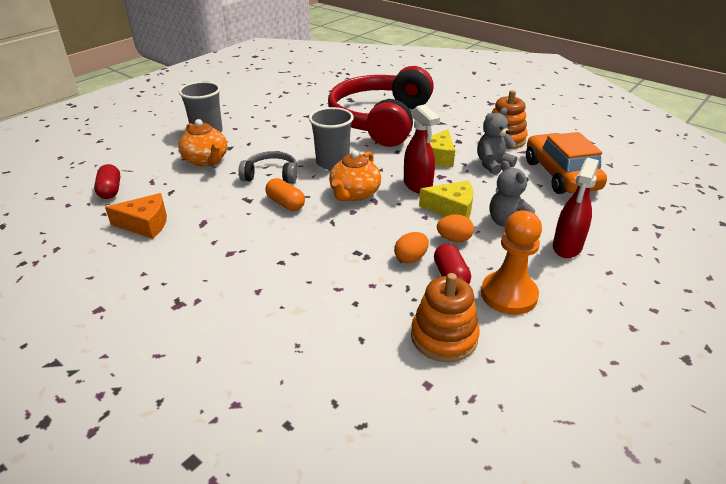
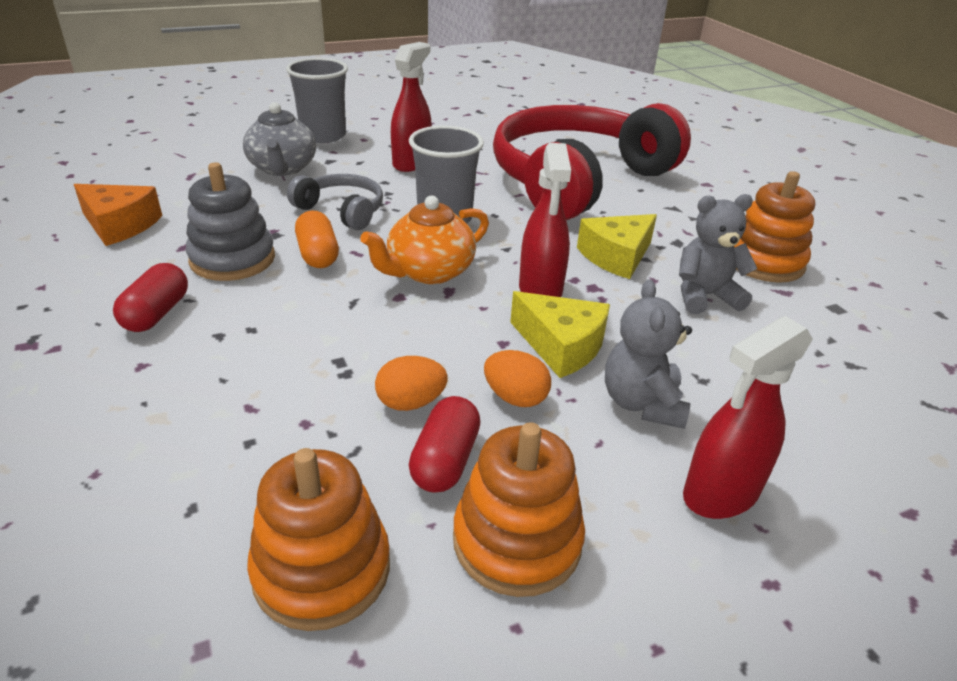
camera: 25 degrees right, 0 degrees up
(110, 190) = (133, 172): red capsule -> red capsule (156, 313)
(206, 160) = (282, 168): orange teapot -> grey teapot
(240, 221) = (232, 259): none -> grey stacking toy
(280, 135) = (412, 163): none -> red spray bottle
(508, 295) = (517, 541): orange pawn -> orange stacking toy
(560, 175) = (824, 353): orange car -> none

